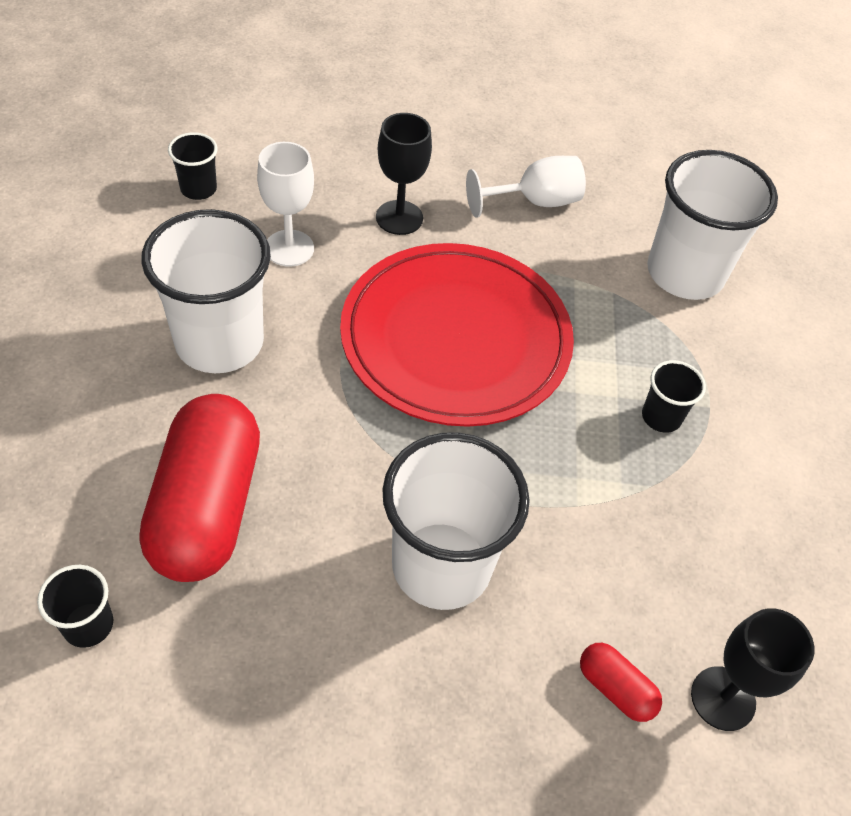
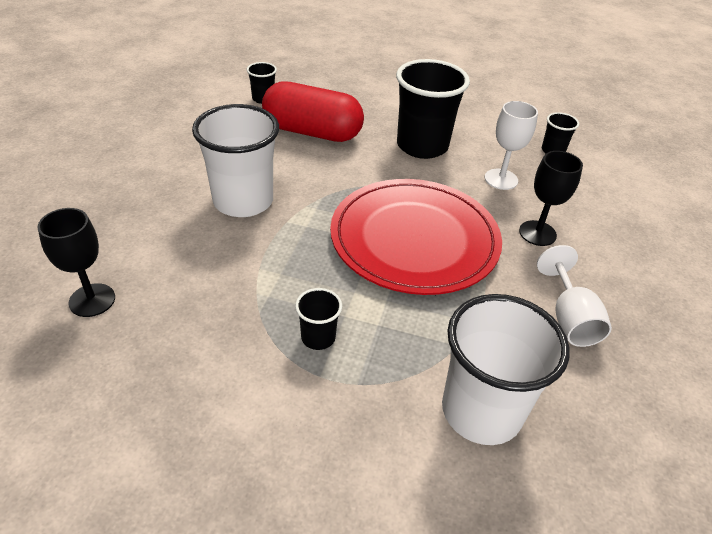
camera: 105 degrees right, 10 degrees down
(219, 342) = (422, 146): white cup -> black cup
(615, 688) = (131, 252): red capsule -> none

